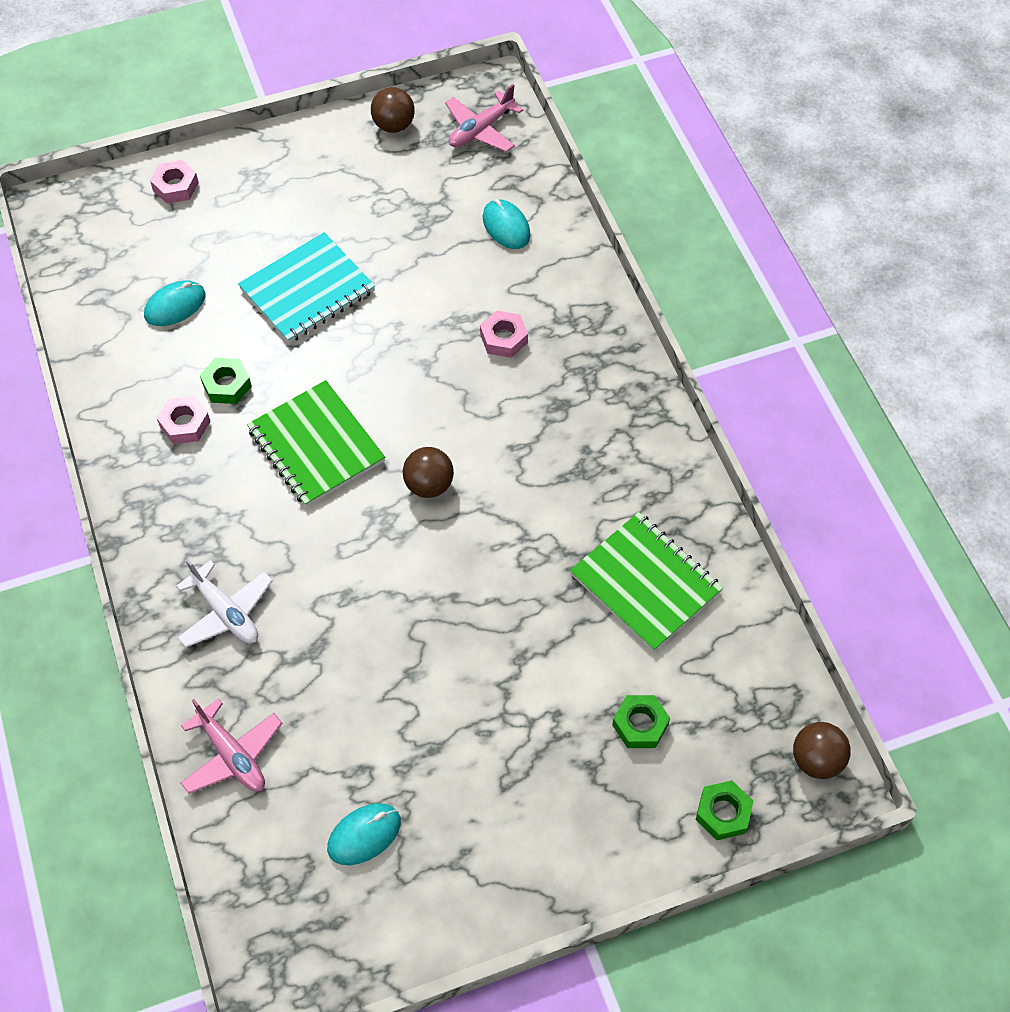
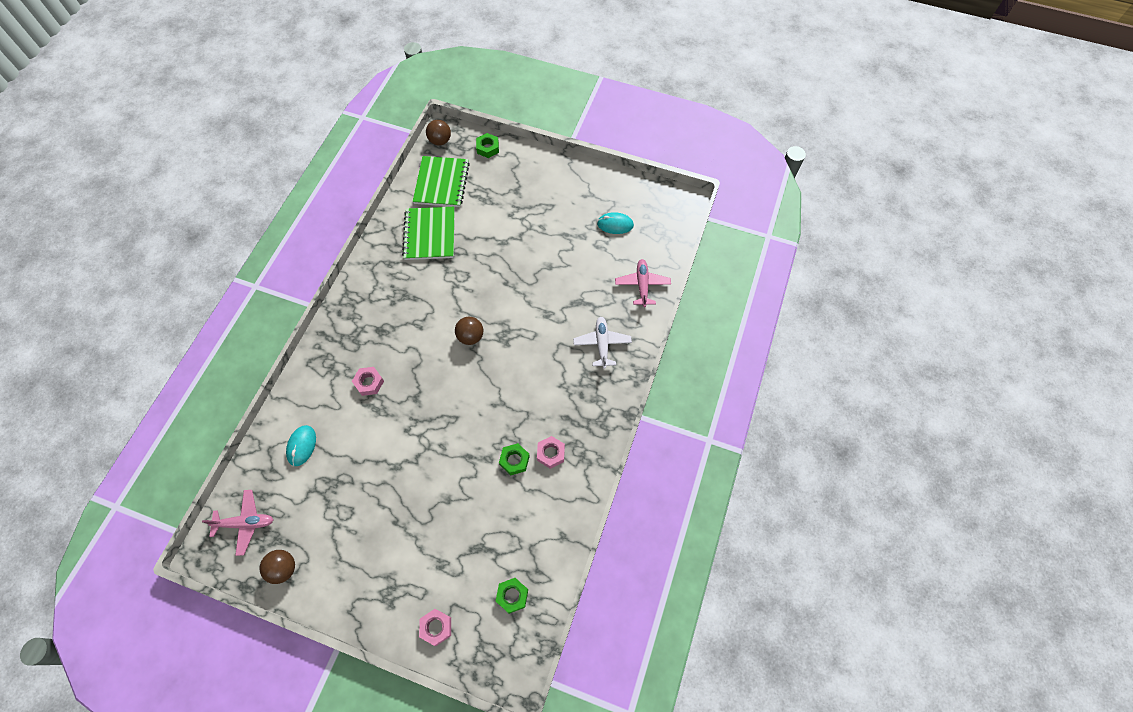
camera: 140 degrees left, 5 degrees up
(175, 306) = (502, 534): turquoise mouse -> none
(307, 290) = (430, 487): turquoise notebook -> none
(316, 445) = (501, 393): green notebook -> green notebook (441, 183)
(640, 725) = (485, 191): green nut -> green nut (512, 596)

